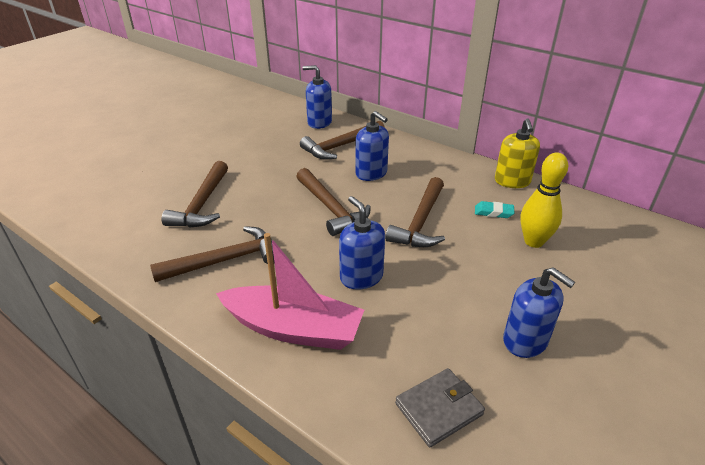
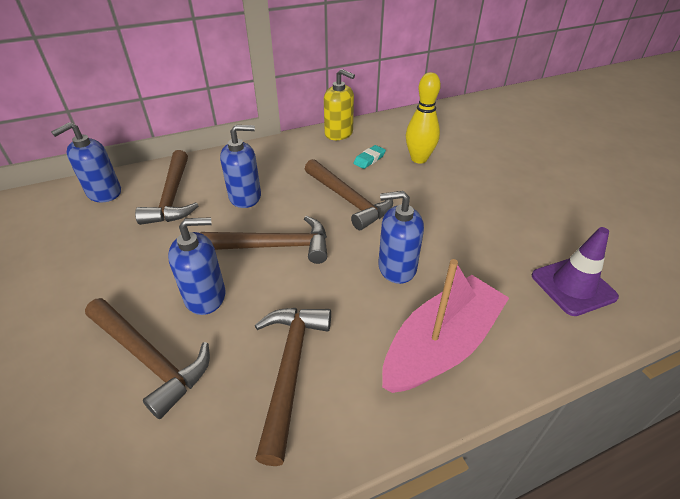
camera: 60 degrees left, 5 degrees up
(439, 409) = (573, 286): grey wallet -> purple traffic cone
(525, 340) = (520, 212): blue soap dispenser -> blue soap dispenser (205, 296)

